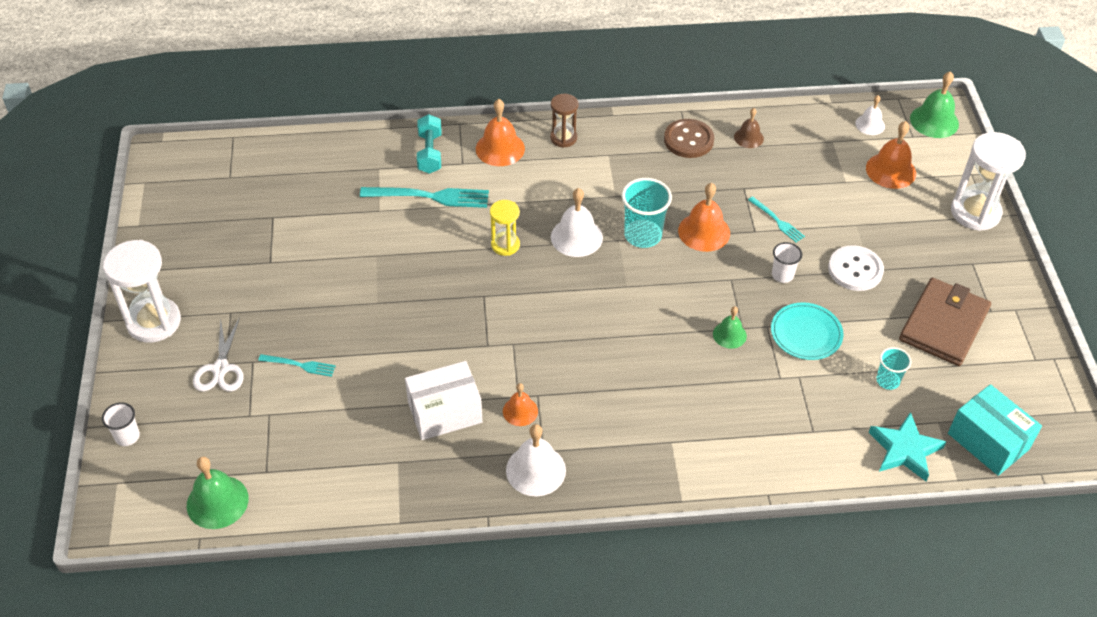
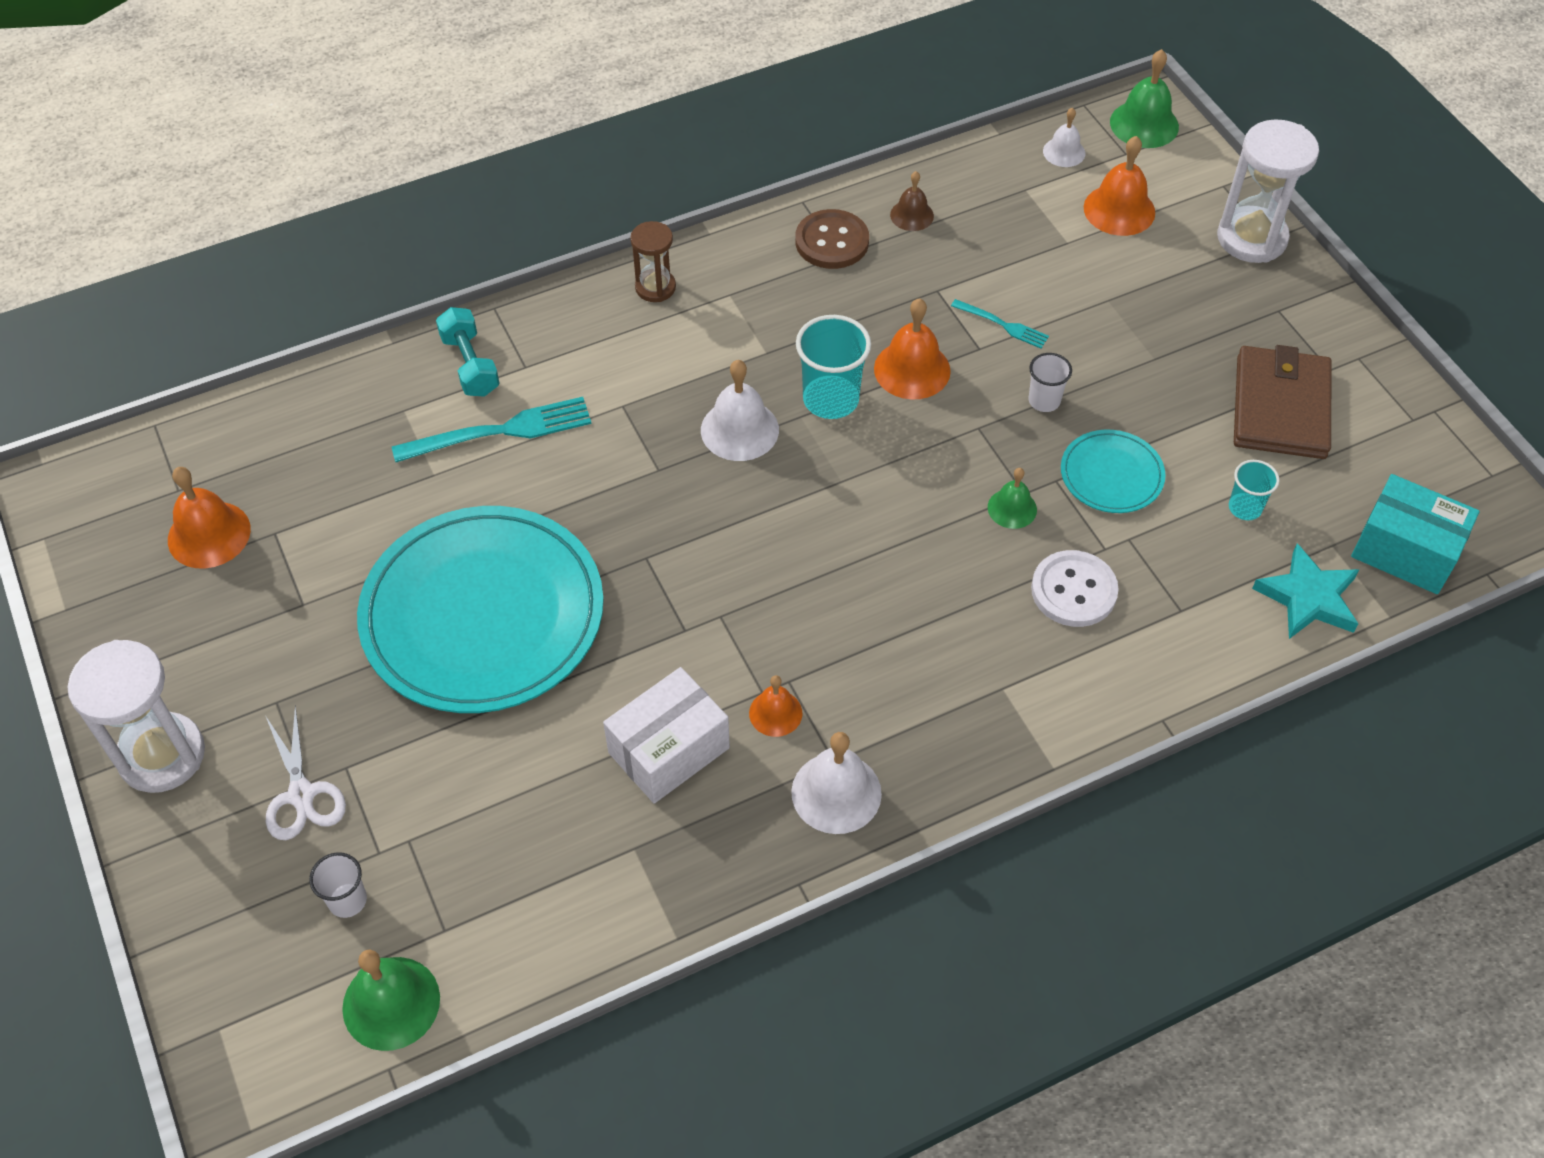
camera: 20 degrees left, 5 degrees up
(127, 436) = (202, 950): white cup -> white cup (347, 900)
(300, 365) = (422, 749): turquoise fork -> none
(371, 299) = (483, 614): none -> turquoise plate
(500, 148) = (570, 329): orange bell -> orange bell (209, 534)
(505, 245) = (643, 472): yellow hourglass -> none
(855, 270) = (1135, 364): white button -> white button (1073, 590)

